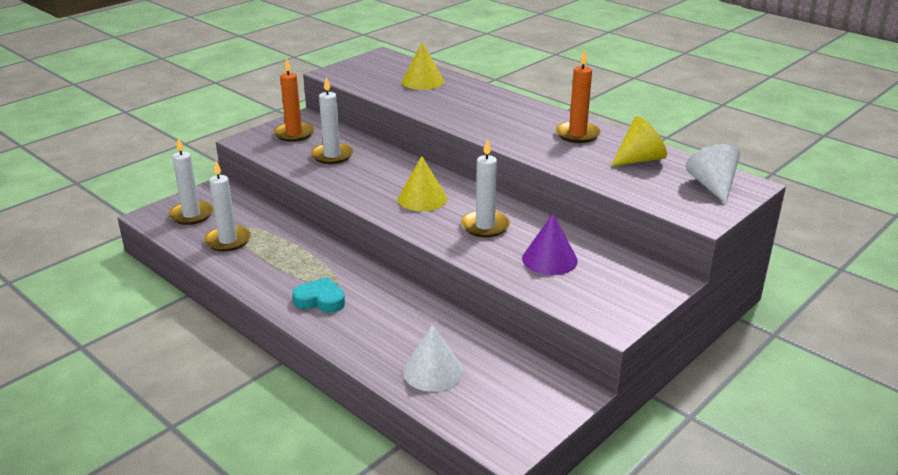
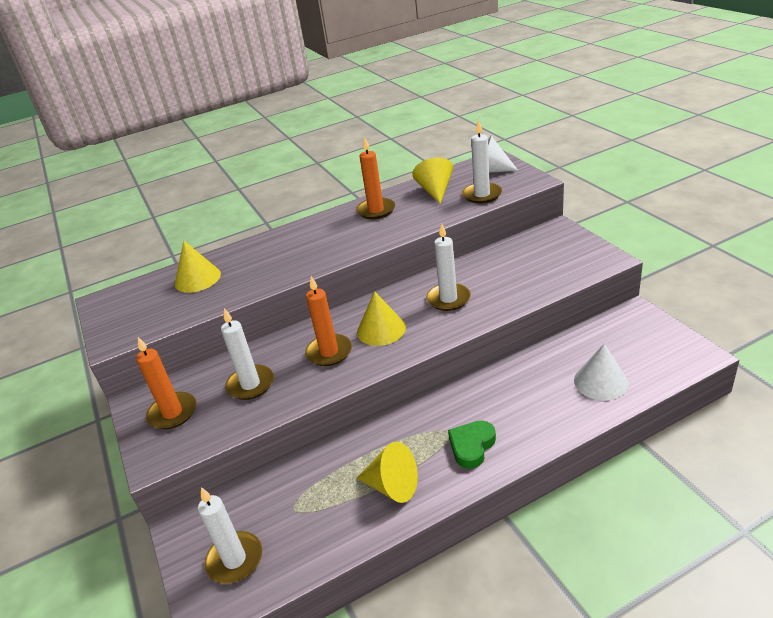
camera: 65 degrees left, 5 degrees up
(228, 240) = (318, 521): white candle -> white candle (482, 195)
(267, 267) = (392, 486): none -> yellow cone
(320, 300) = (471, 446): turquoise heart -> green heart
(382, 180) = (329, 352): none -> orange candle
(549, 259) = (513, 274): purple cone -> none

